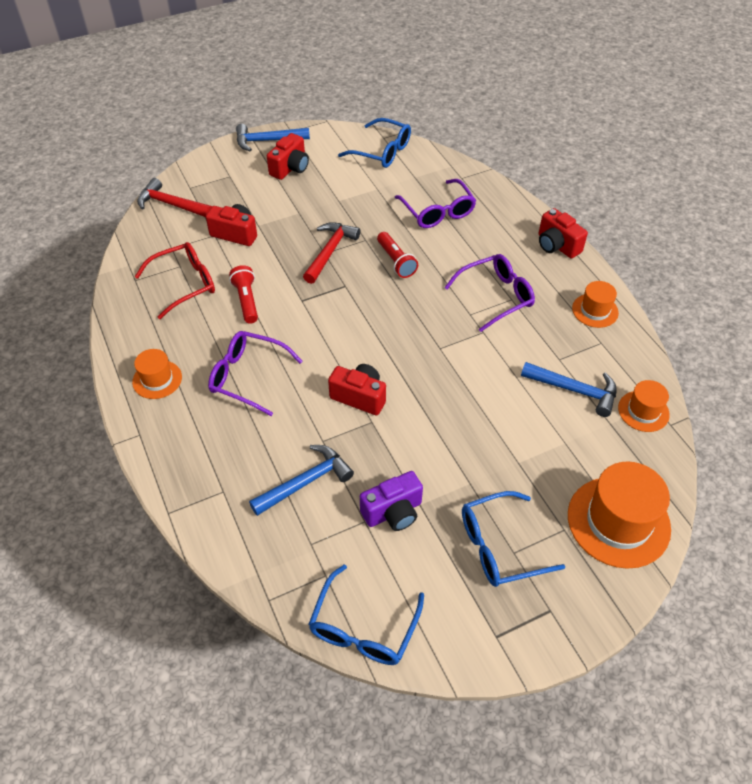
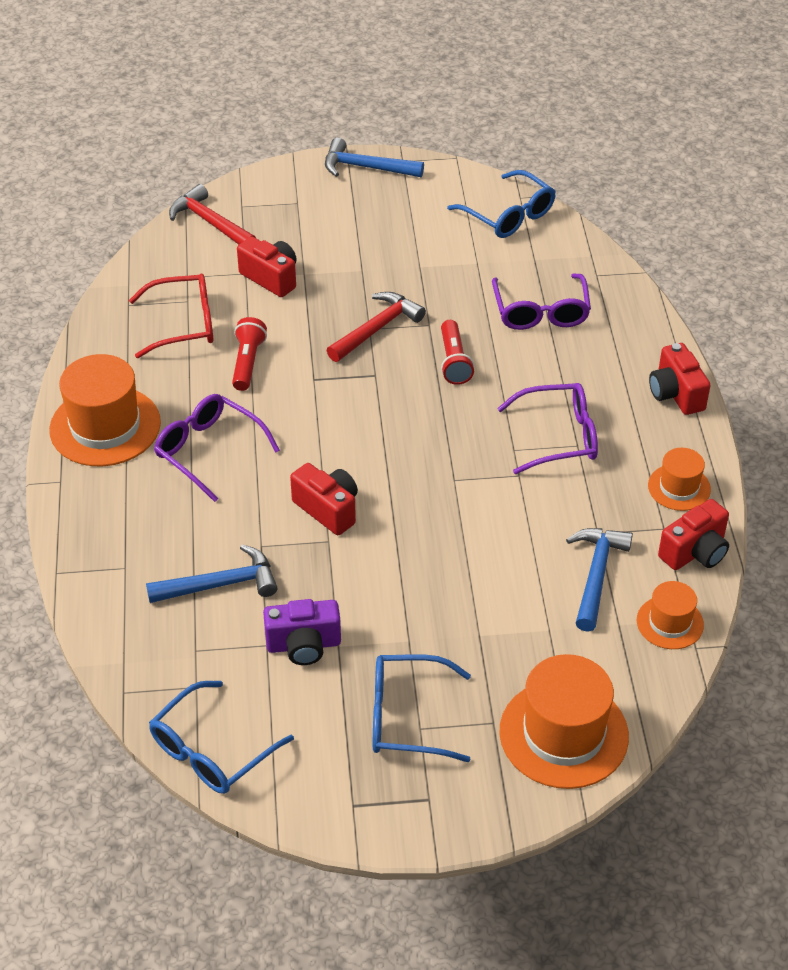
camera: 20 degrees right, 5 degrees down
(157, 379) = (105, 426): orange hat -> orange hat, size x1.83
(290, 168) = (378, 210): red camera -> red camera (695, 552)
(575, 390) = (596, 575): blue hammer -> blue hammer turned 120 degrees counterclockwise

